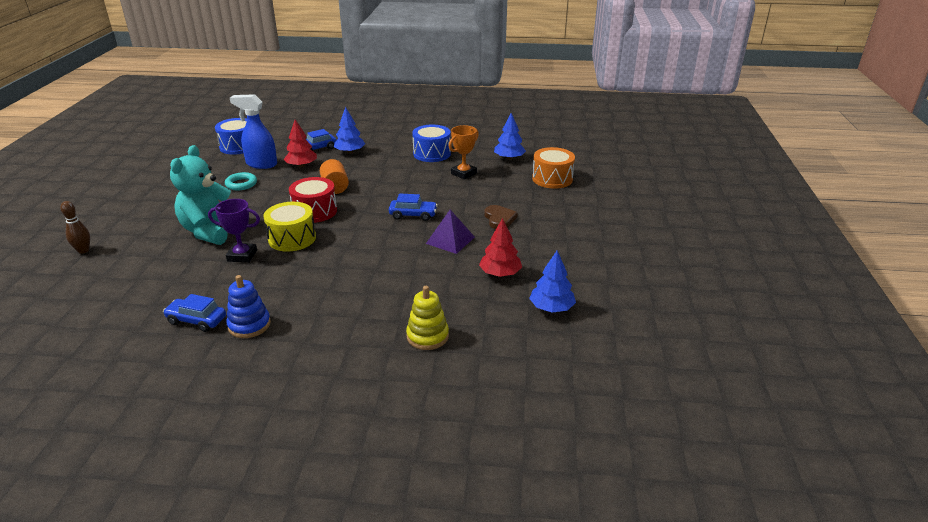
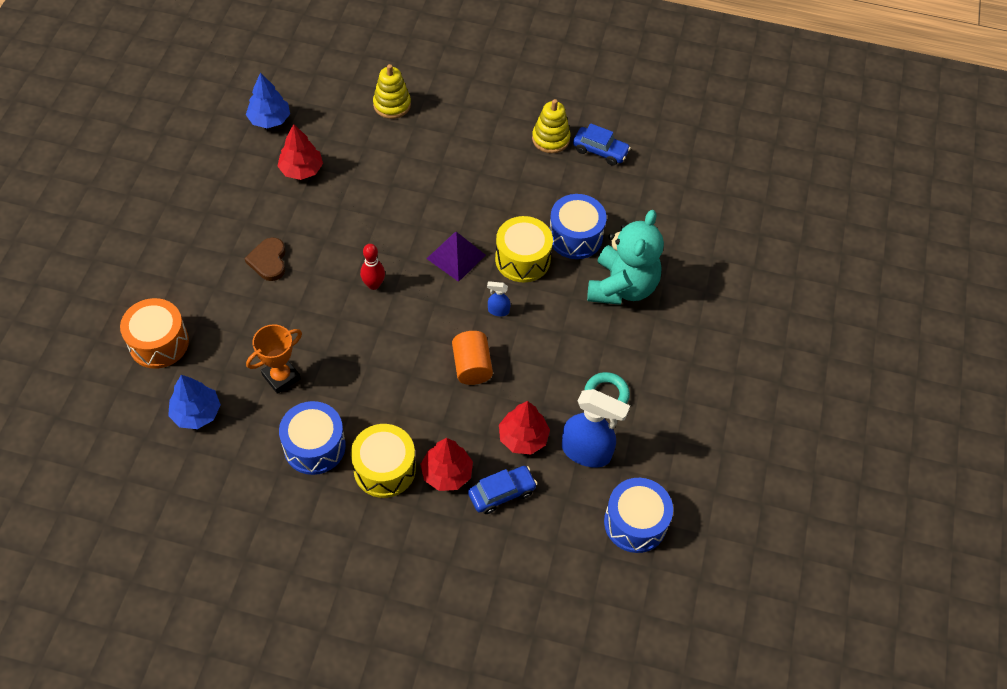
camera: 175 degrees left, 25 degrees up
(83, 250) = (758, 271): brown bowling pin -> none
(242, 256) = (575, 236): purple trophy -> blue drum
(249, 325) = (550, 139): blue stacking toy -> yellow stacking toy
(315, 211) = (498, 311): red drum -> blue spray bottle
(350, 152) = (446, 473): blue tree -> red tree
(387, 150) = (384, 469): none -> yellow drum
(413, 215) = (373, 285): blue car -> red bowling pin
(450, 240) = (339, 230): purple pyramid -> purple pyramid (456, 256)

